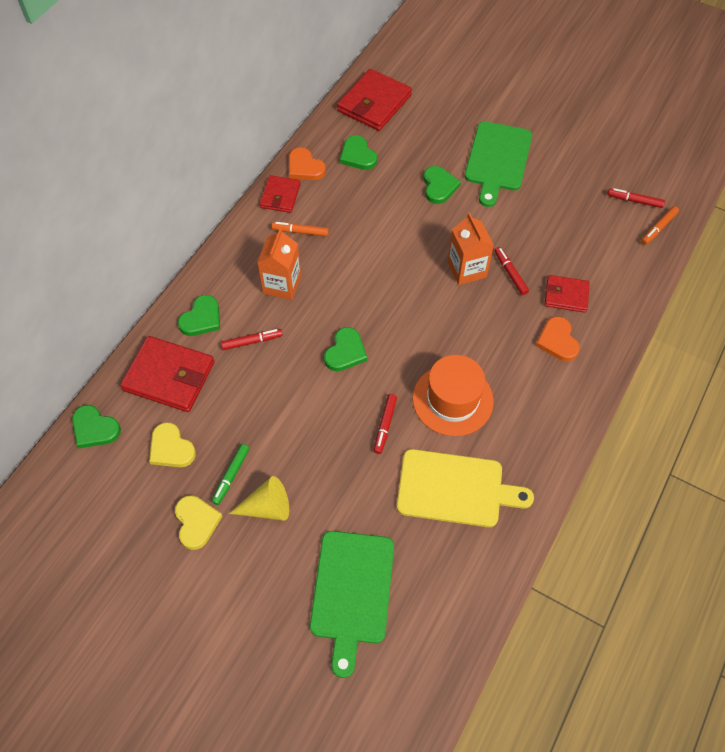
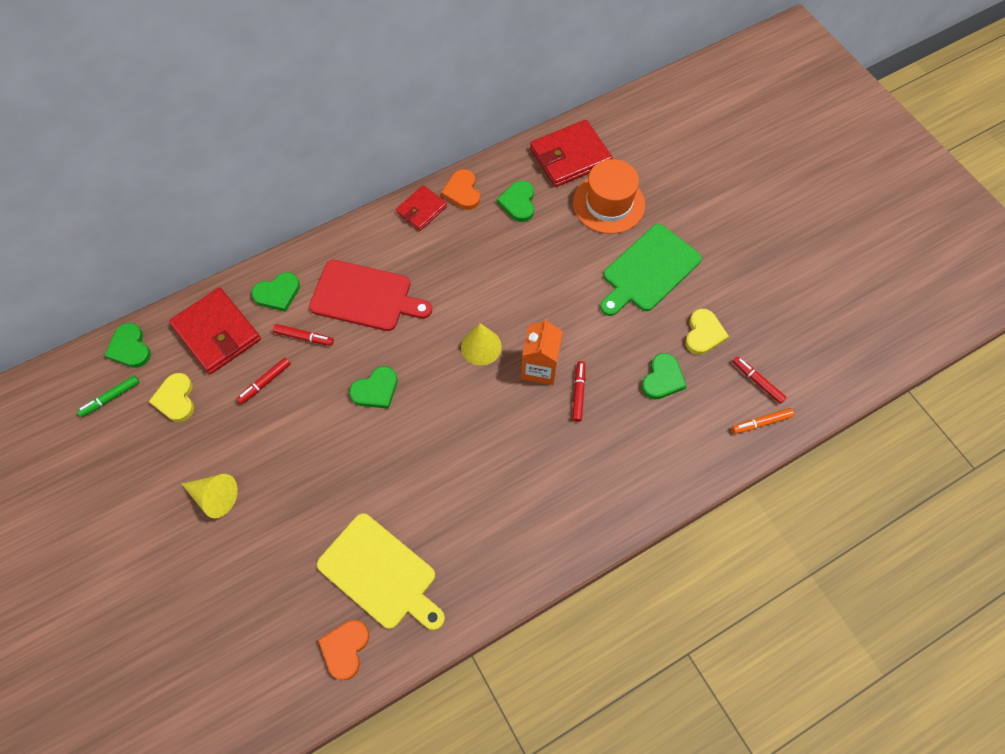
camera: 30 degrees right, 5 degrees up
(196, 522) = (151, 477): yellow heart -> yellow heart (703, 334)
(231, 476) = (205, 451): green marker -> green marker (110, 398)
(282, 285) = (365, 296): orange carton -> red cutting board
(300, 232) = (415, 253): orange marker -> none
(352, 592) = (230, 614): green cutting board -> none
(385, 425) = (361, 479): red marker -> red marker (265, 382)
(408, 276) = (481, 346): none -> yellow cone
(439, 186) = (572, 271): green heart -> green heart (662, 379)
(452, 399) = (437, 488): orange hat -> orange hat (608, 203)
(557, 341) = (575, 485): orange heart -> orange heart (345, 648)
(566, 295) = (616, 443): red wallet -> none

